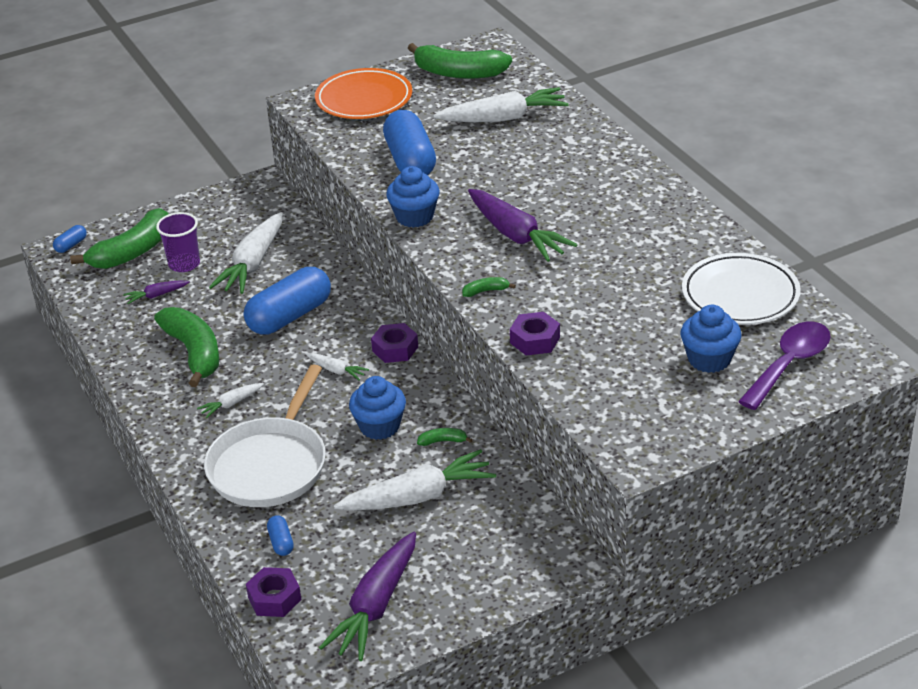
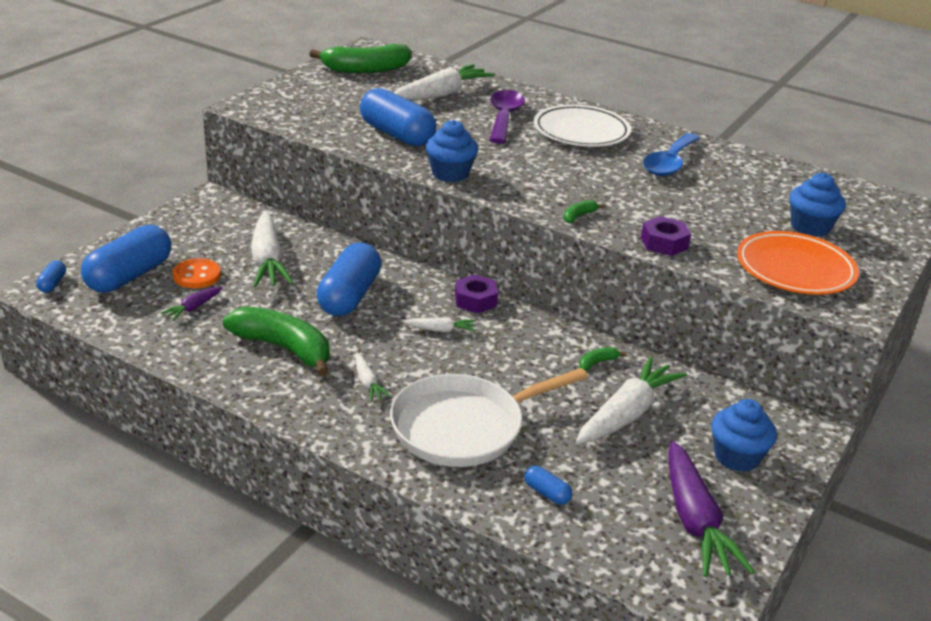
camera: 35 degrees left, 5 degrees down
(132, 252) = (129, 276): green banana -> blue capsule
(184, 264) = (197, 275): purple cup -> orange button
(231, 404) = (368, 383): white carrot -> white carrot turned 45 degrees counterclockwise
(270, 465) = (463, 427): white pan -> white pan turned 75 degrees clockwise
(274, 598) = (595, 547): purple nut -> none
(364, 99) = (301, 98): orange plate -> orange plate (795, 269)
(379, 426) = (529, 365): blue cupcake -> blue cupcake (736, 457)
(516, 235) = (554, 172): purple carrot -> none
(649, 250) = (669, 163): none -> blue spoon
(740, 295) = (773, 180): white plate -> white plate (581, 131)
(789, 364) = (868, 218): purple spoon -> purple spoon (504, 117)

